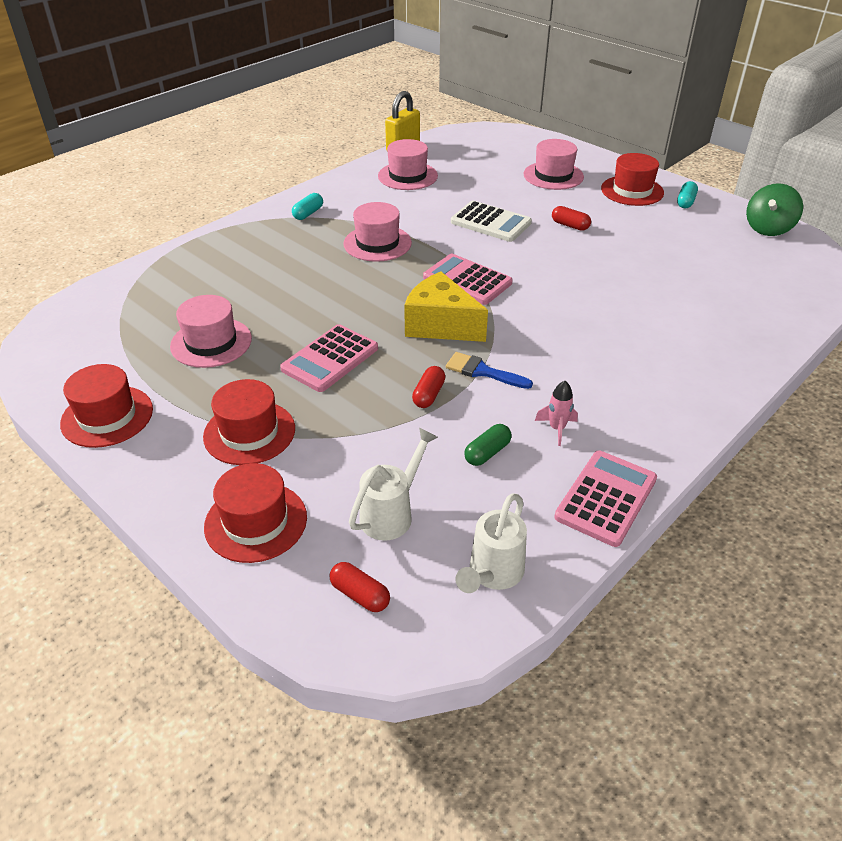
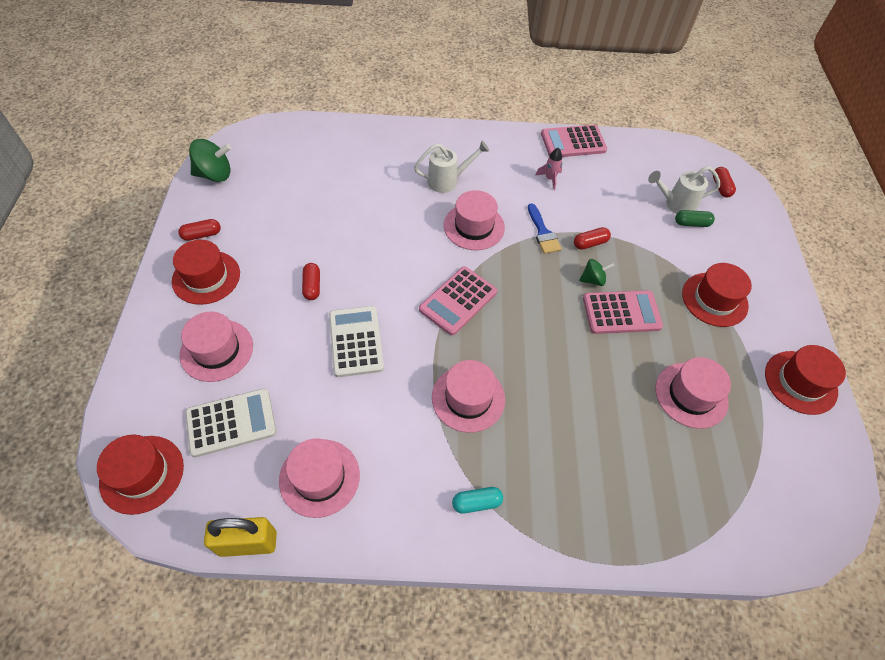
camera: 135 degrees left, 15 degrees up
(256, 522) = (746, 248): red hat -> red hat (142, 474)
(386, 366) = (593, 280): none -> green spinning top
(440, 325) = (524, 281): yellow cheese -> none
(467, 280) = (458, 301): pink calculator -> pink calculator turned 45 degrees clockwise
(487, 164) = (231, 422): none -> white calculator
(487, 452) = (598, 194): green capsule -> green capsule (691, 223)
(492, 574) = (657, 155): white watering can -> white watering can (447, 181)
(543, 332) = (474, 226): none -> pink hat
(685, 202) = (202, 235): turquoise capsule -> red capsule

